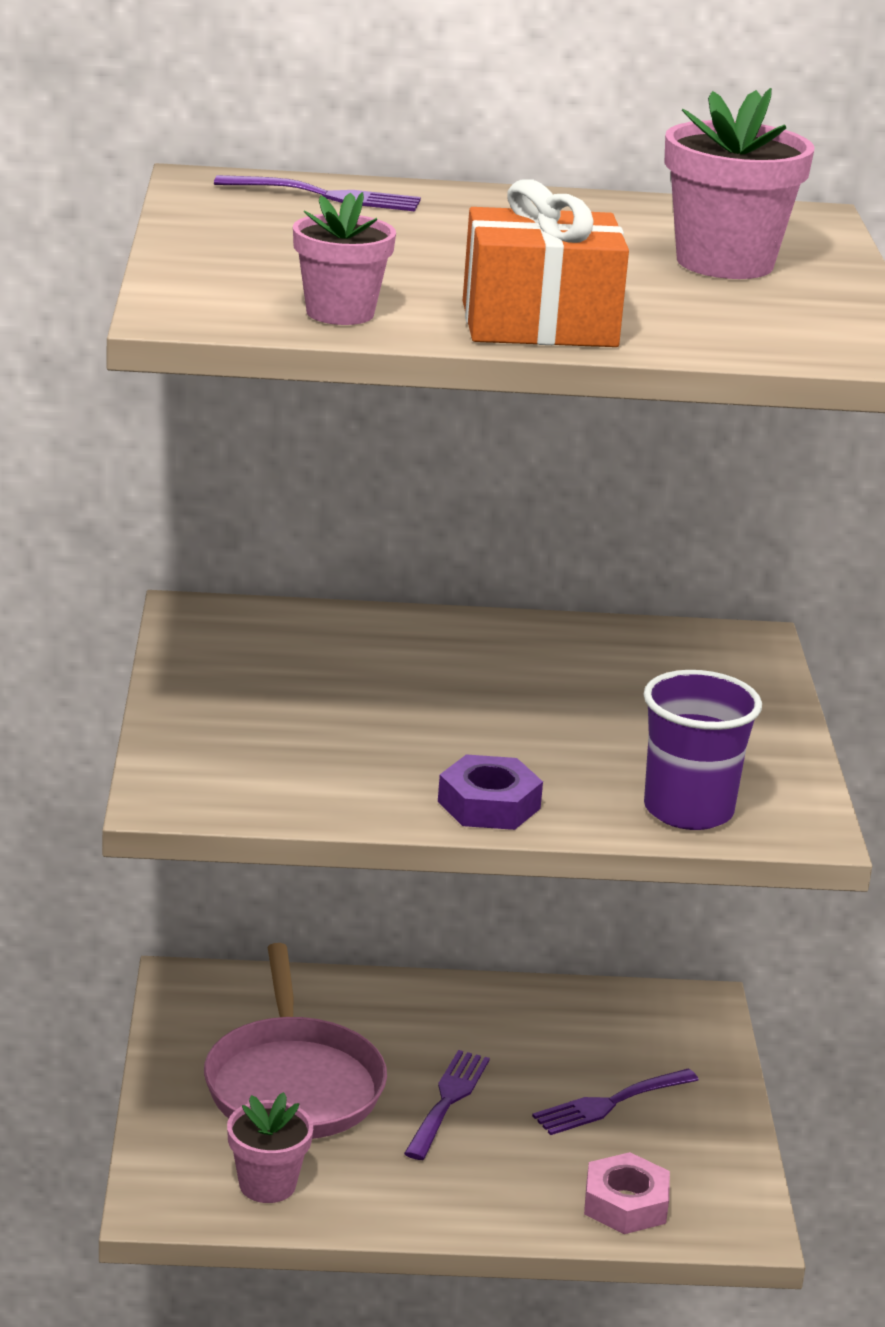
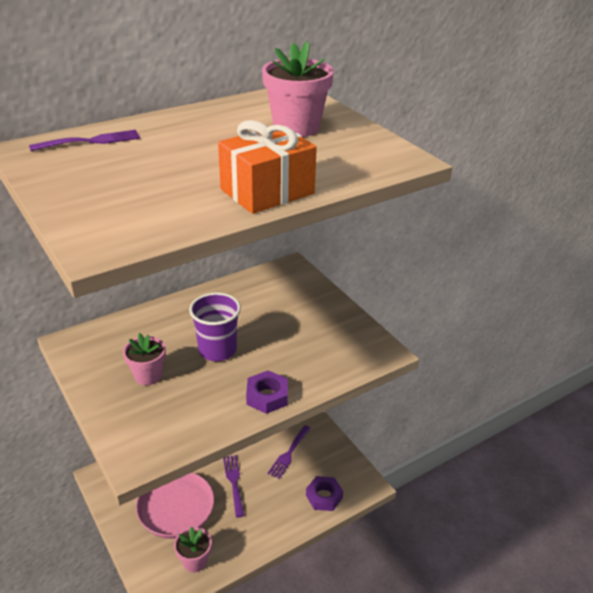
camera: 30 degrees left, 10 degrees up
(340, 313) = (173, 217): pink flower pot -> pink flower pot (148, 375)
(625, 1204) = (324, 496): pink nut -> purple nut
(688, 810) = (339, 362): purple cup -> purple cup (217, 350)

